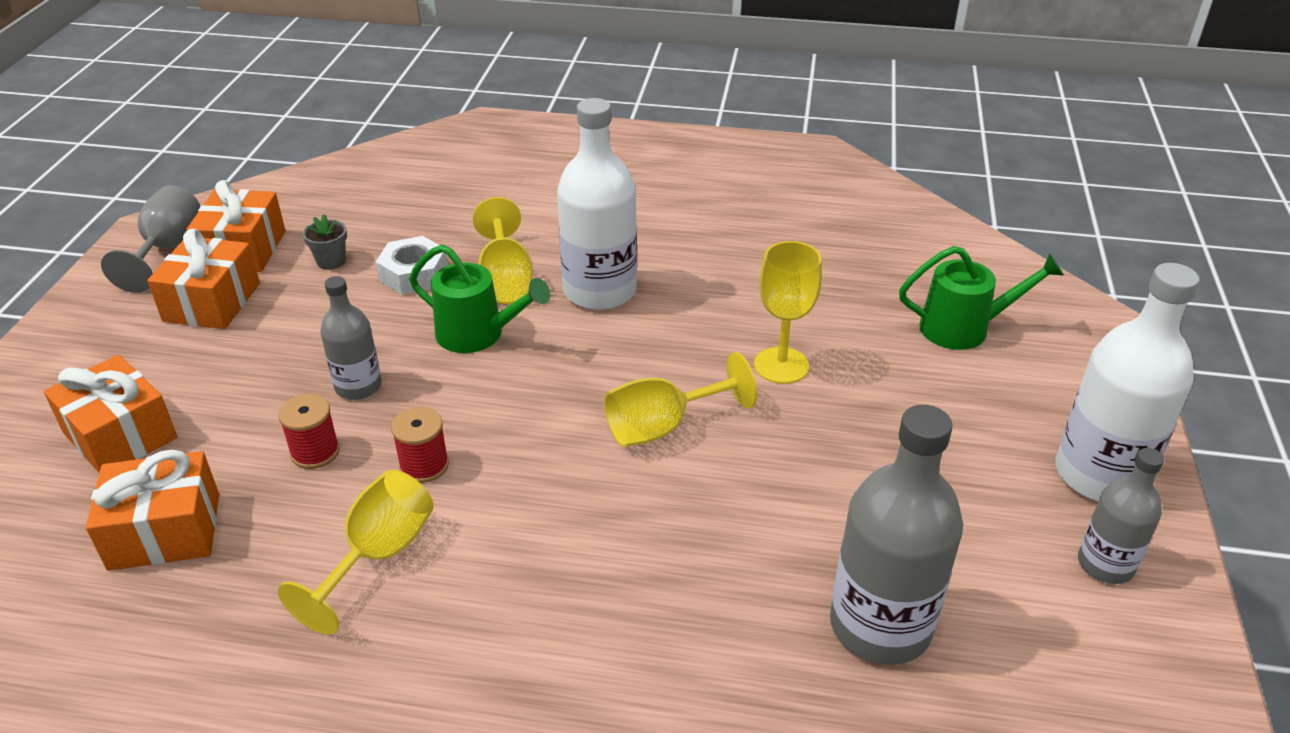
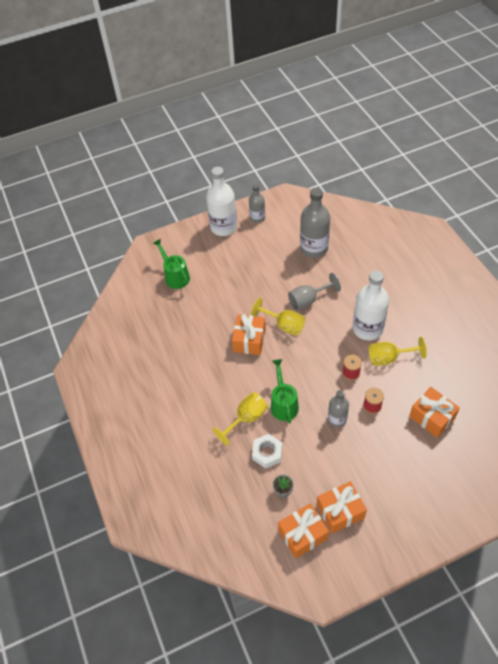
camera: 120 degrees left, 15 degrees up
(120, 435) = (417, 469): orange gift -> orange gift (249, 340)
(168, 249) = (326, 568): grey goblet -> grey goblet (308, 300)
(599, 291) = (230, 384): white bottle -> white bottle (367, 329)
(781, 365) = (231, 312): yellow goblet -> none

